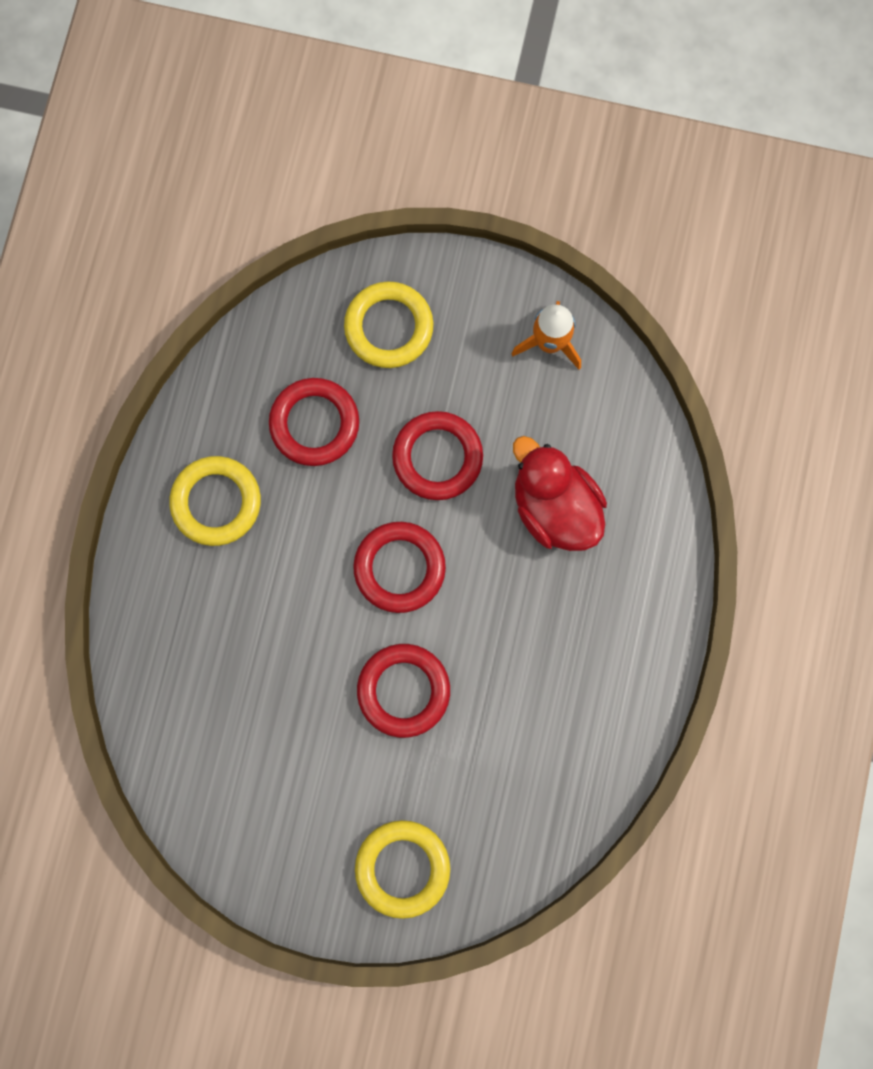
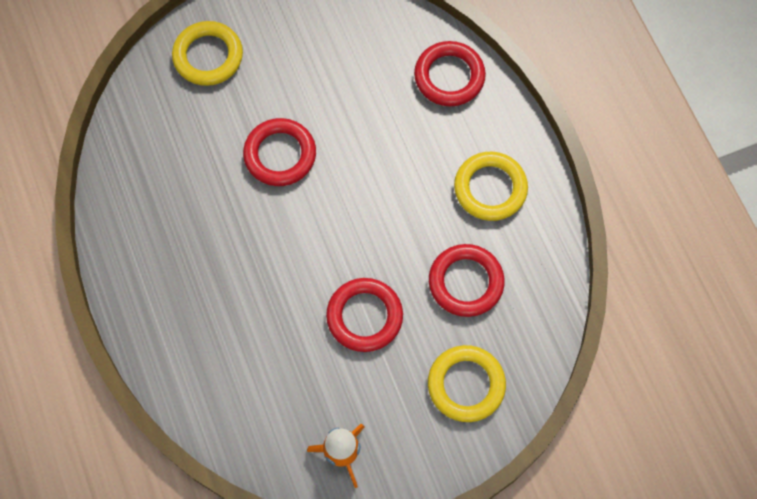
camera: 145 degrees right, 10 degrees down
(399, 568) = (337, 227): red ring -> red ring (449, 76)
(554, 507) = (258, 337): red duck -> none

